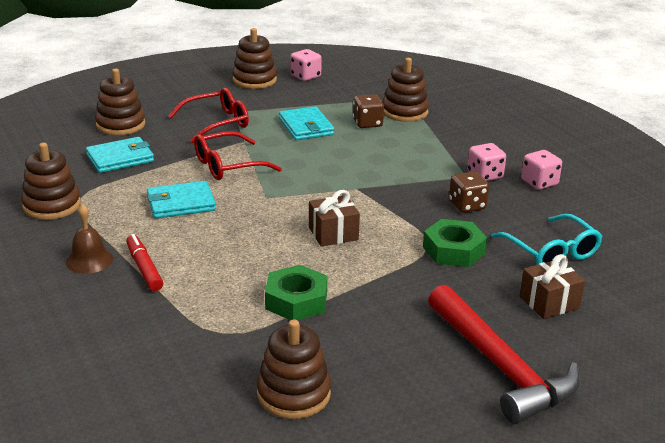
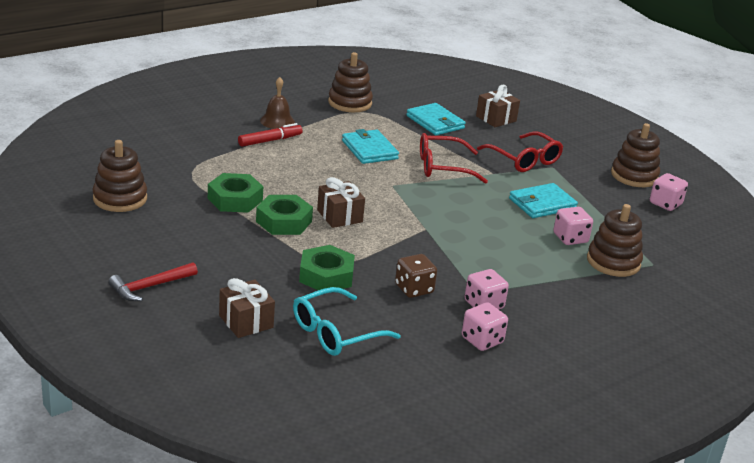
camera: 80 degrees right, 0 degrees up
(120, 125) = (496, 118): brown stacking toy -> brown gift
(227, 166) = (442, 167): red glasses -> red glasses turned 60 degrees counterclockwise
(347, 269) = (284, 221): none -> green nut
(367, 123) = (570, 238): brown dice -> pink dice
(500, 366) = (150, 287): red hammer -> red hammer, size x0.53

